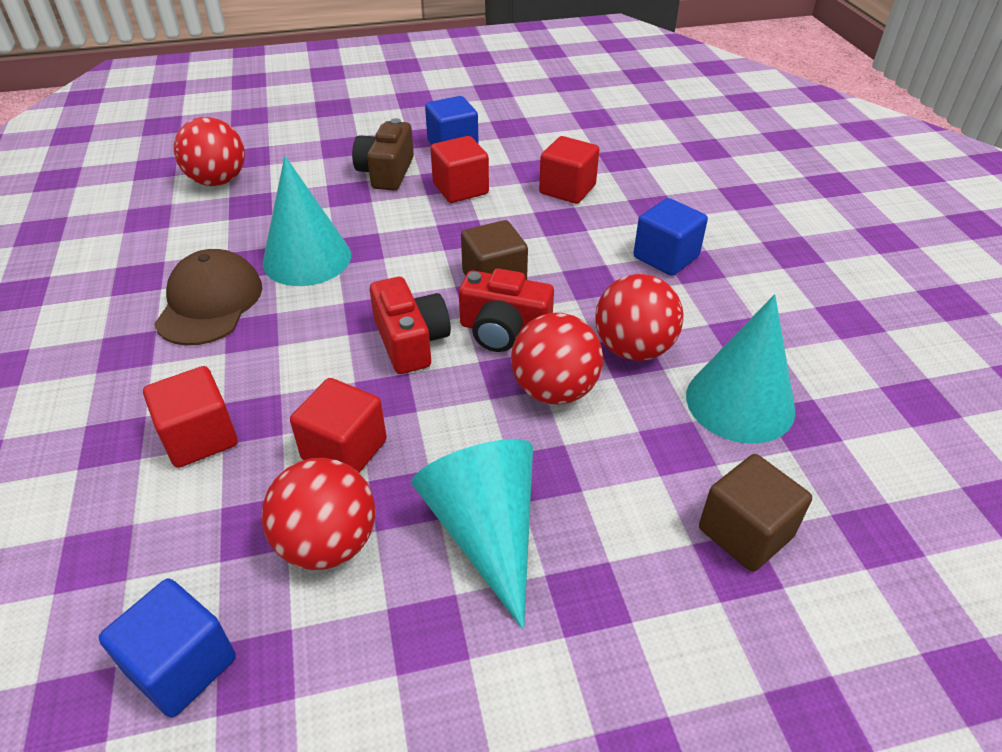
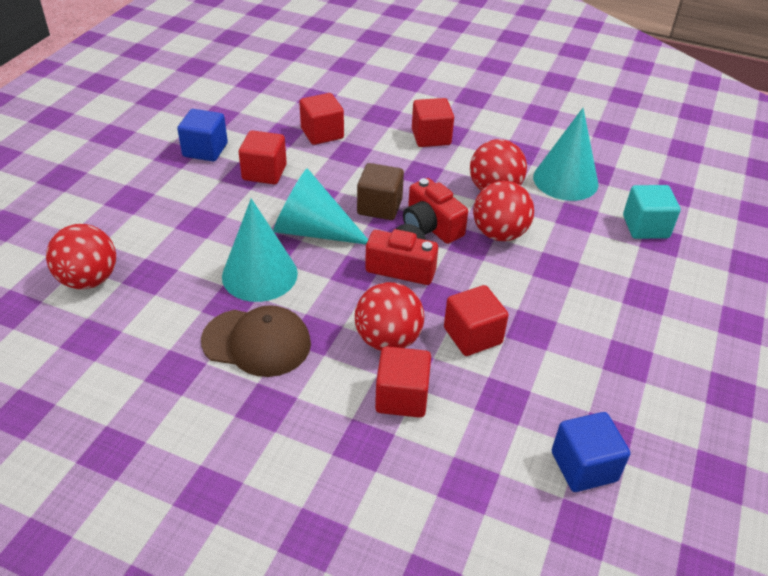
camera: 55 degrees left, 0 degrees up
(210, 303) = (257, 342): brown cap -> brown cap turned 150 degrees clockwise
(328, 543) = (541, 372): red ball -> red ball (388, 340)
(386, 172) = (198, 193): brown camera -> none
(486, 532) = (580, 309): turquoise cone -> turquoise cone (313, 231)
(503, 330) = (431, 226): red camera -> red camera turned 90 degrees clockwise
(666, 257) = (431, 137): blue cube -> red cube
(745, 532) = (645, 227): brown cube -> turquoise cube

